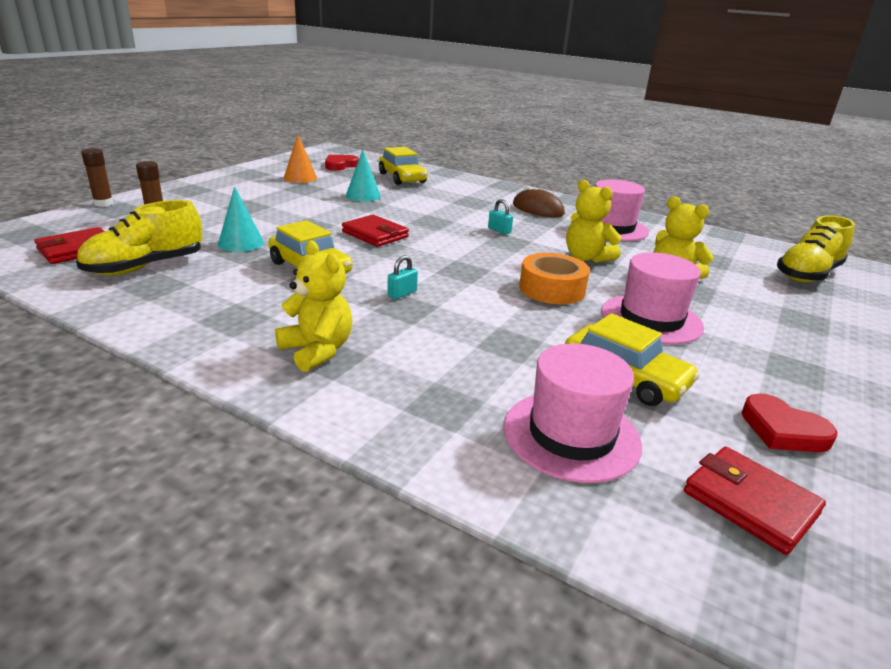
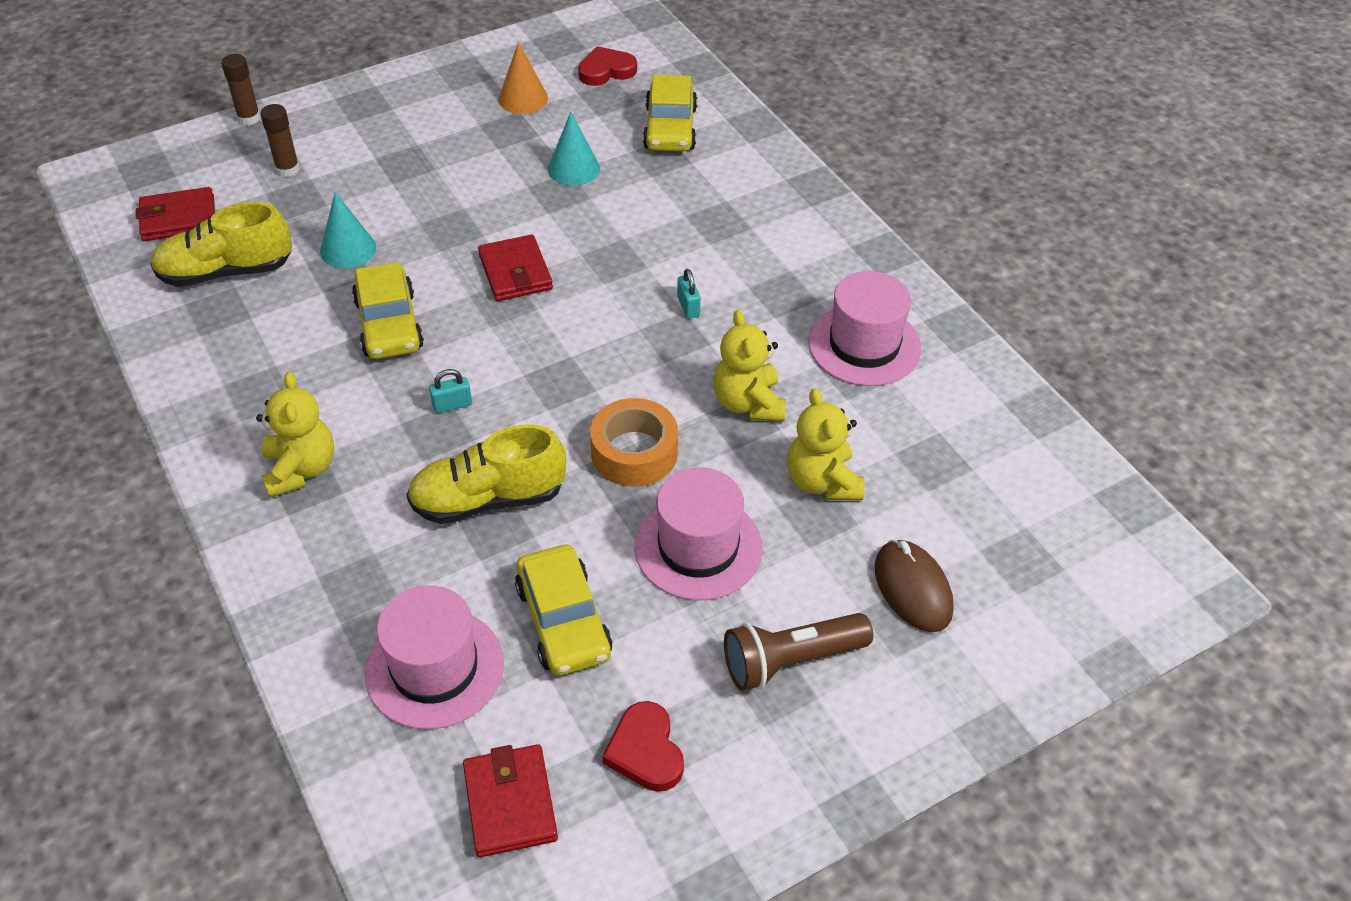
camera: 30 degrees right, 20 degrees up
(538, 209) = (799, 266): brown mouse -> brown mouse (912, 589)
(783, 354) = (791, 661): none -> brown flashlight
(807, 274) = (1043, 541): yellow shoe -> yellow shoe (488, 499)

